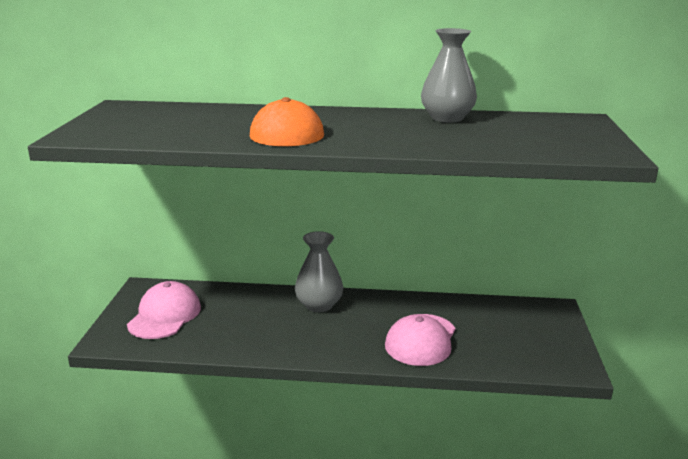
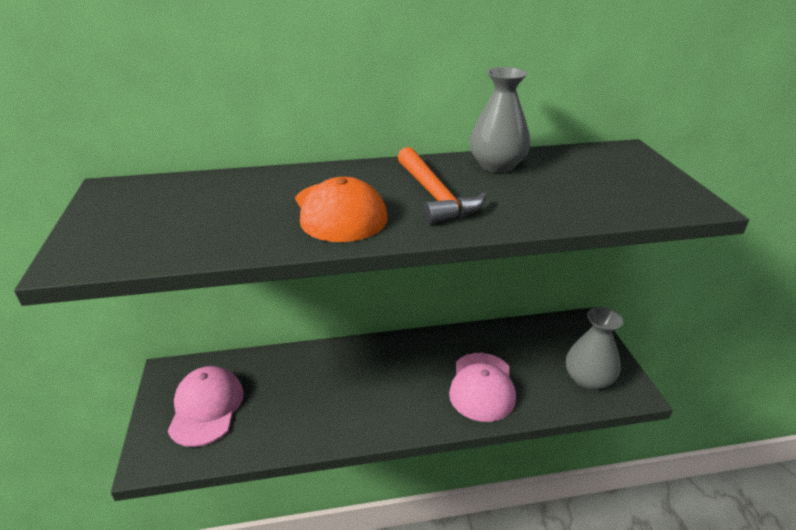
camera: 15 degrees left, 10 degrees up
(319, 305) = (366, 360): grey vase -> grey vase (588, 379)
(374, 129) = (434, 195): none -> orange hammer

